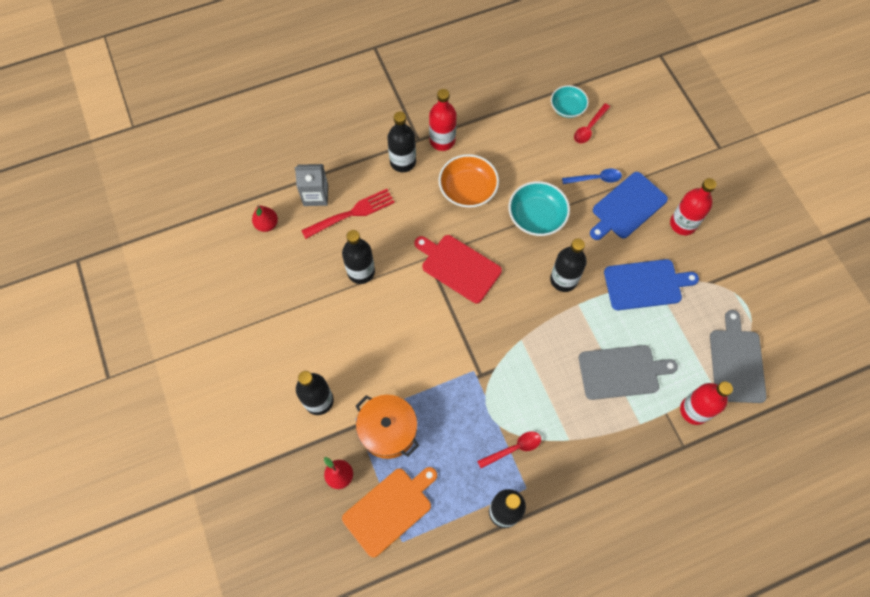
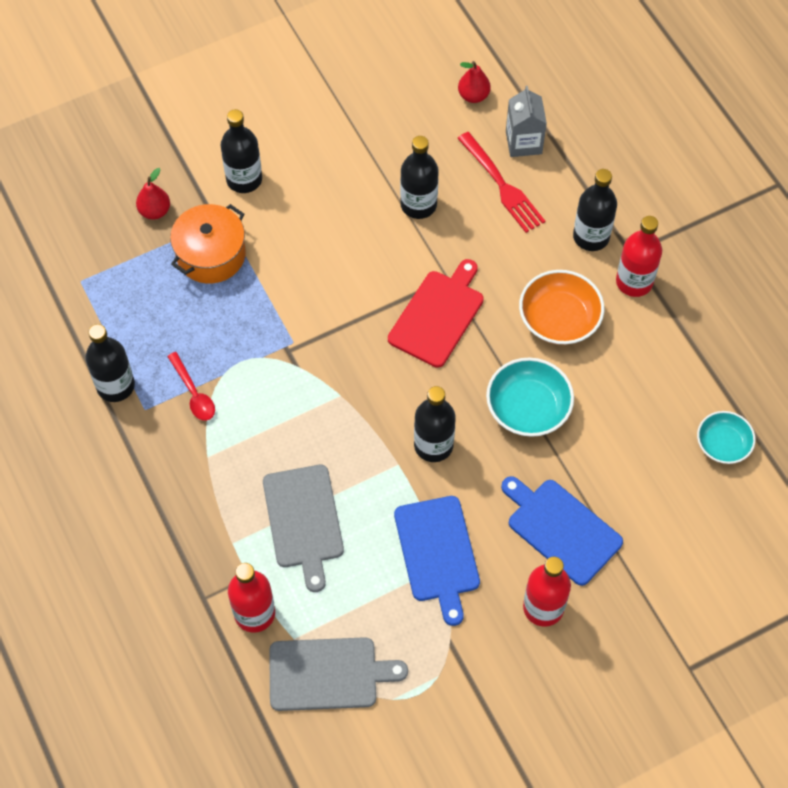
camera: 85 degrees right, 5 degrees down
(390, 509) = (117, 265): orange cutting board -> none
(589, 128) = (692, 475): red spoon -> none
(595, 179) = (603, 485): blue spoon -> none

